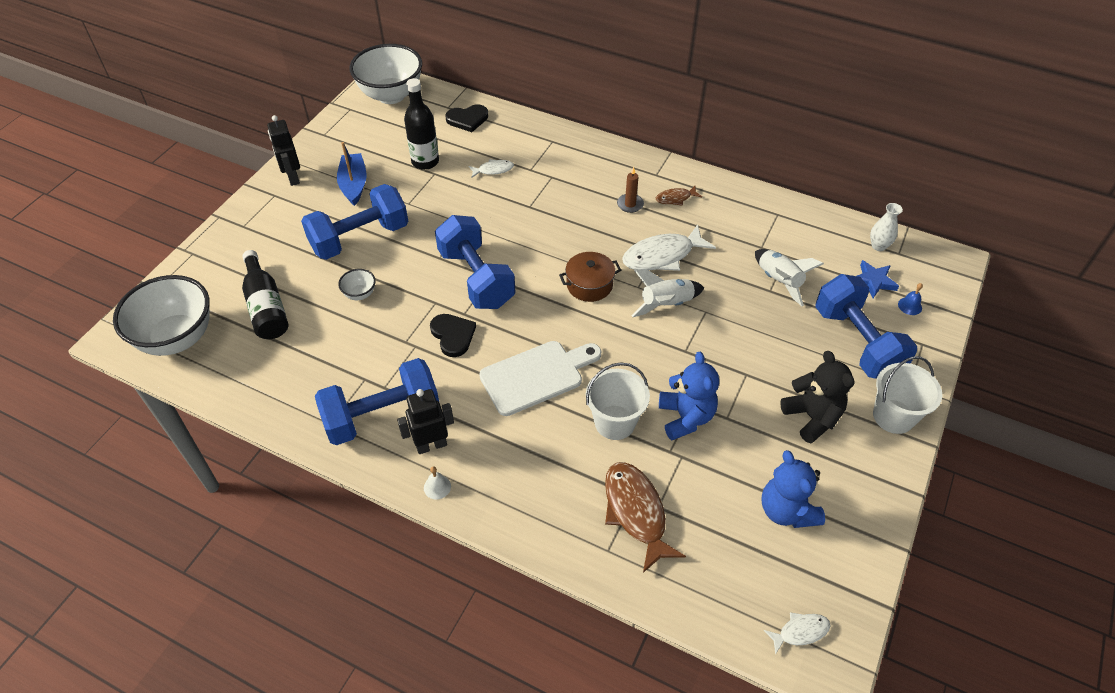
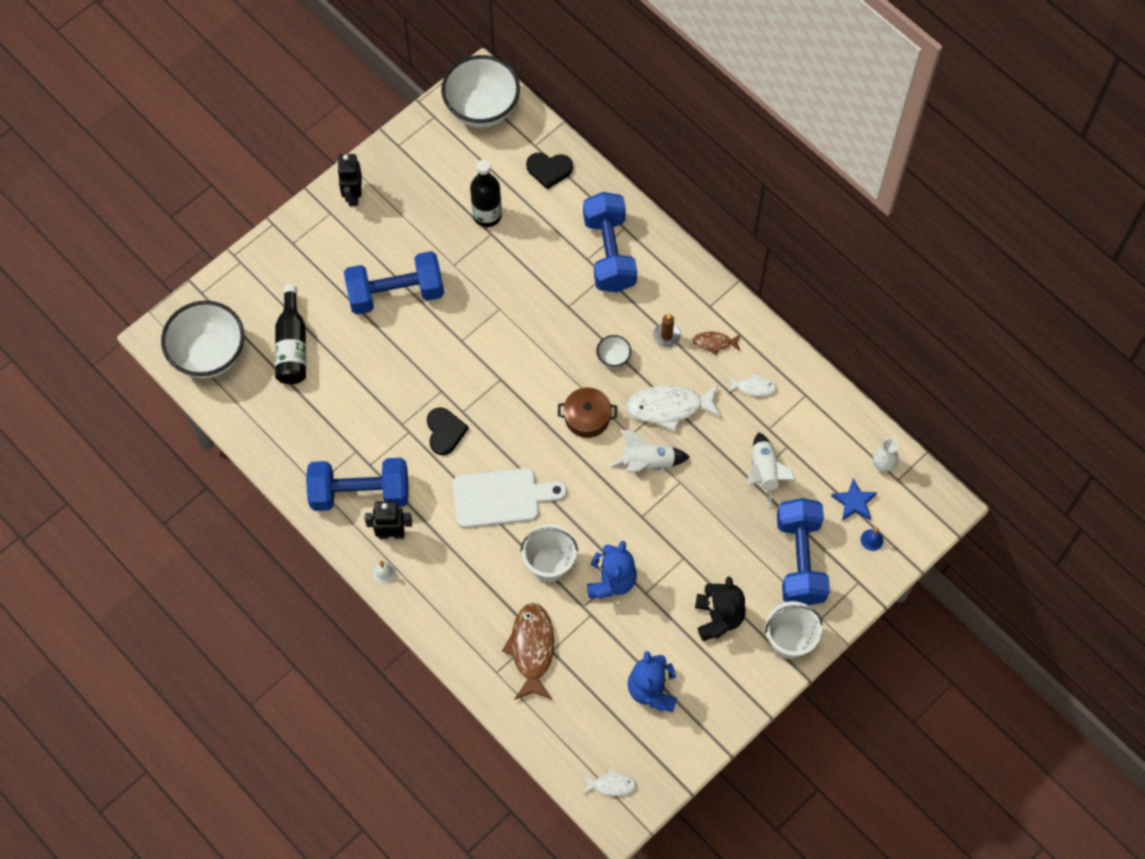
camera: 20 degrees right, 15 degrees up
(354, 184) = (409, 223): blue boat -> none
(360, 294) = (377, 359): white bowl -> white bowl (613, 358)
(476, 278) = (487, 376): blue dumbbell -> blue dumbbell (609, 253)
(493, 170) = (550, 248): white fish -> white fish (754, 387)

